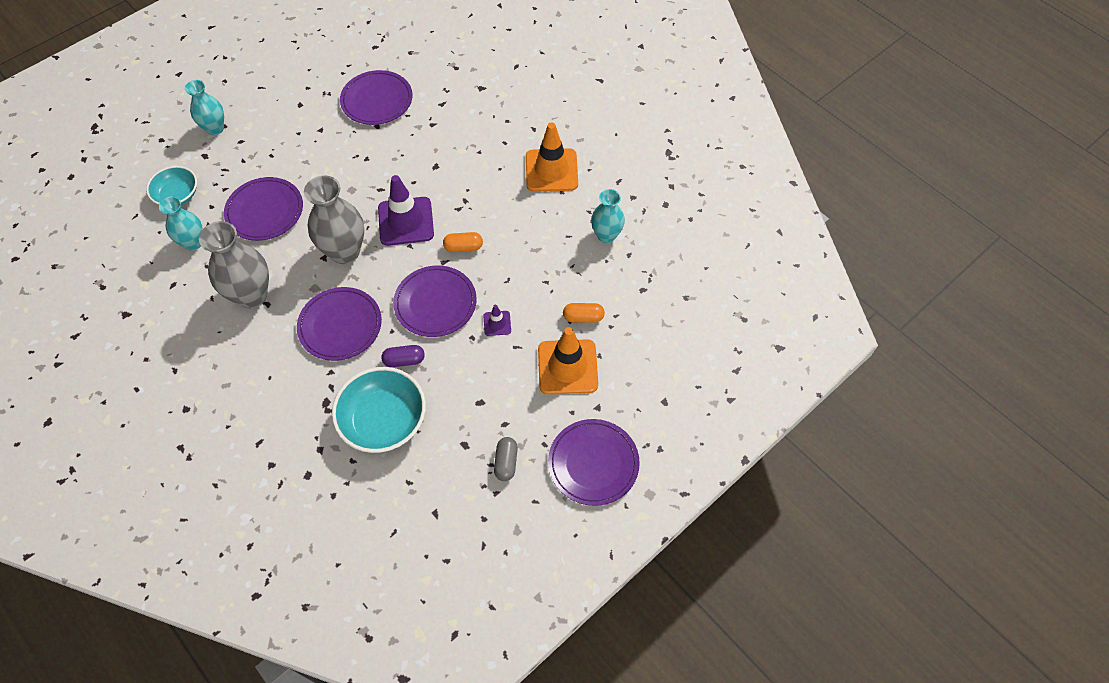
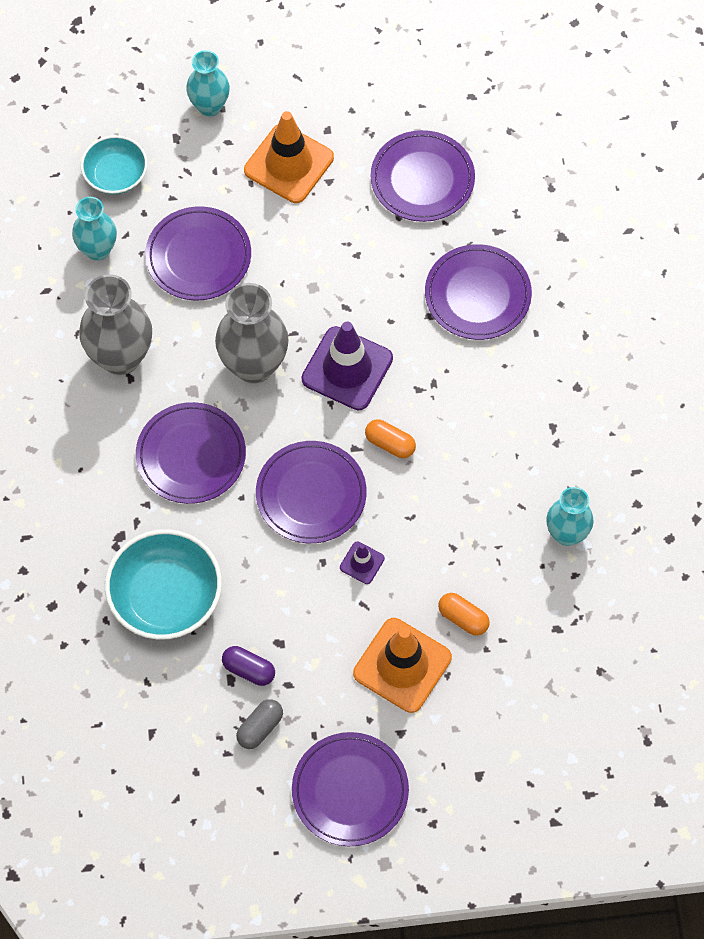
camera: 35 degrees right, 5 degrees up
(404, 360) = (232, 541): purple capsule -> purple capsule (249, 670)
(455, 141) = (477, 295): none -> purple plate
(551, 170) = (565, 407): orange traffic cone -> orange traffic cone (289, 164)

